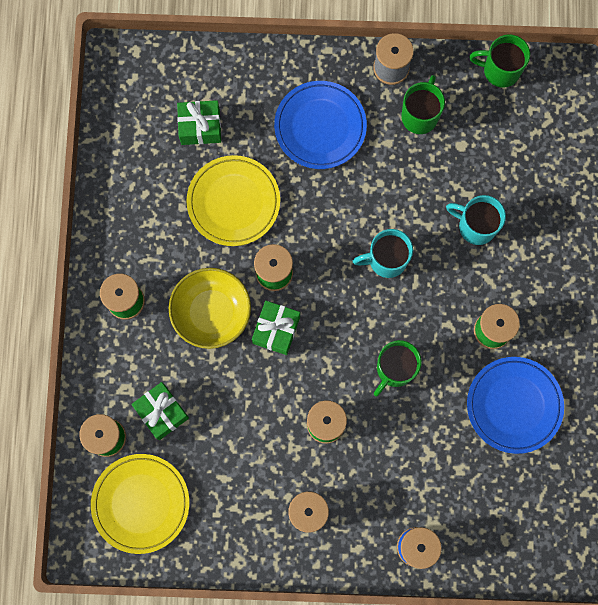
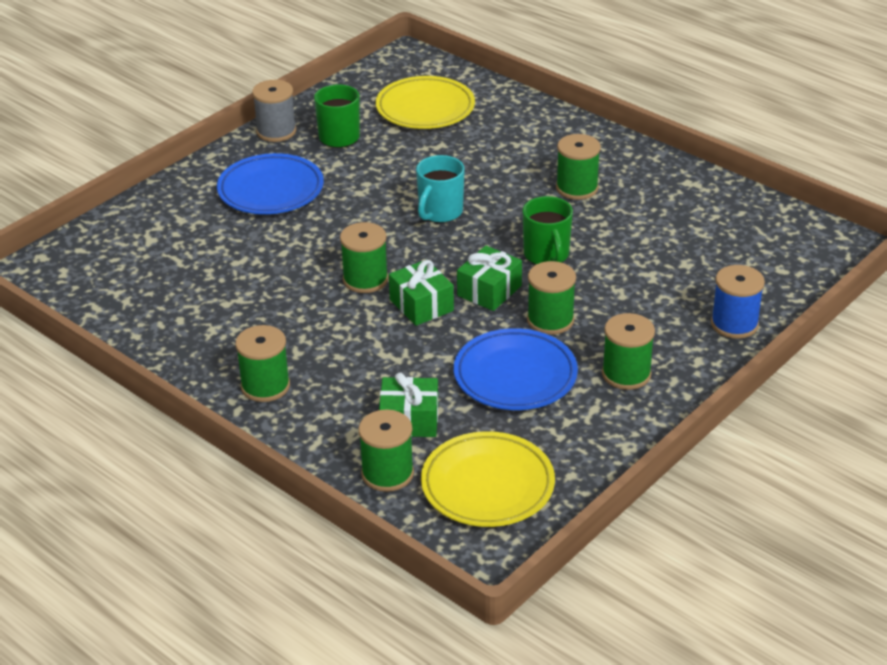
camera: 50 degrees left, 40 degrees down
(200, 127) = (169, 255): green gift -> green gift (489, 291)
(211, 313) = (352, 336): yellow bowl -> none
(233, 202) = (266, 270): yellow plate -> yellow plate (425, 108)
(475, 226) = (473, 154): turquoise mug -> none
(500, 70) = (358, 84): green mug -> none
(514, 405) = (659, 208): blue plate -> blue plate (515, 376)

